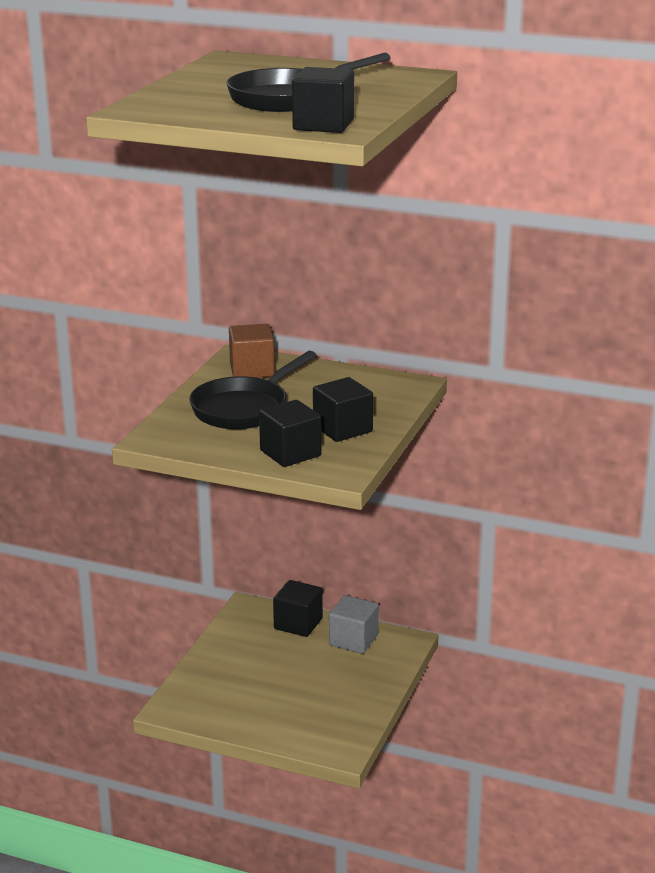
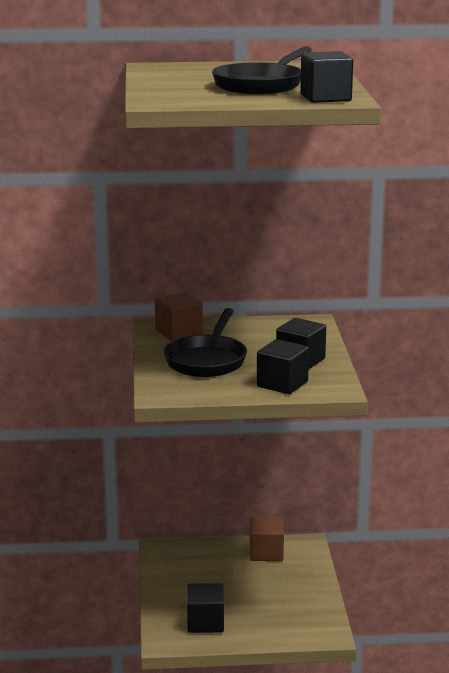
camera: 25 degrees left, 5 degrees down
(298, 624) = (212, 551): black cube -> black cube (205, 623)
(353, 640) = (266, 553): grey cube -> brown cube

